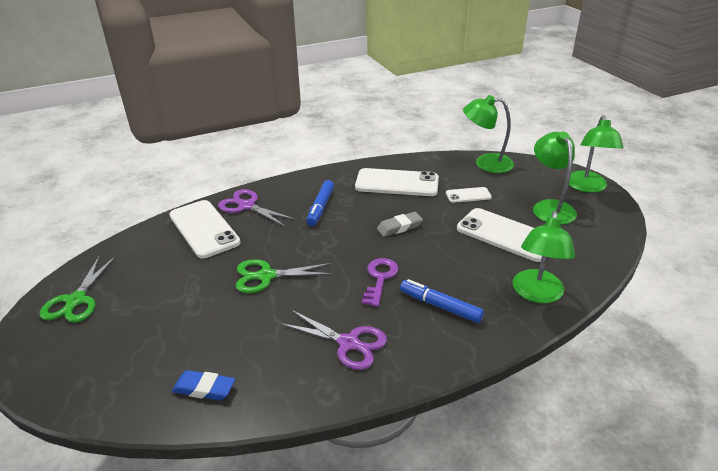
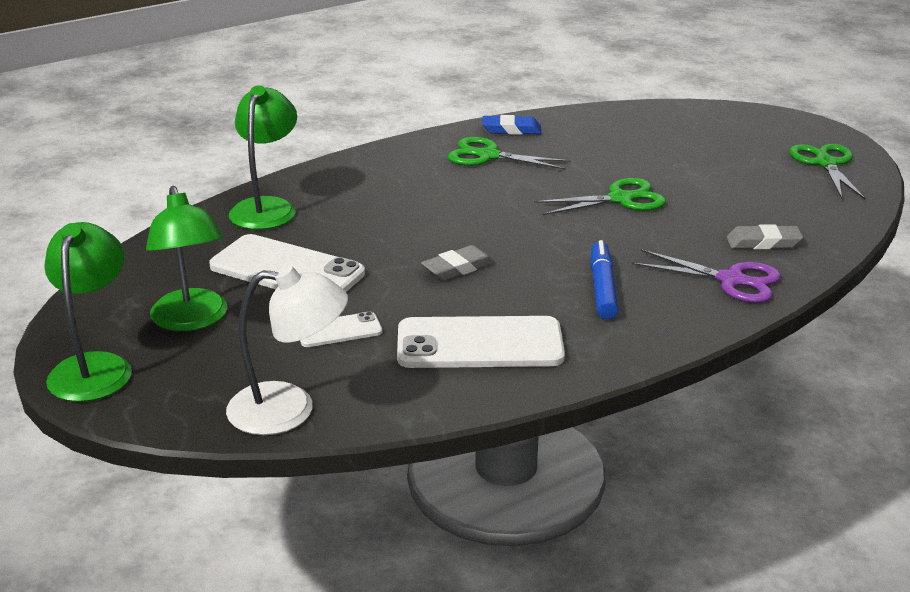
camera: 170 degrees right, 5 degrees down
(204, 229) = (763, 243): white phone -> grey eraser
(204, 388) = (612, 123): blue eraser -> blue eraser (511, 130)
(348, 343) = (488, 156): purple scissors -> green scissors
(380, 278) = (470, 207): purple key -> none
(440, 306) = (390, 189): blue marker -> none
(485, 163) = (289, 409): green lamp -> white lamp

